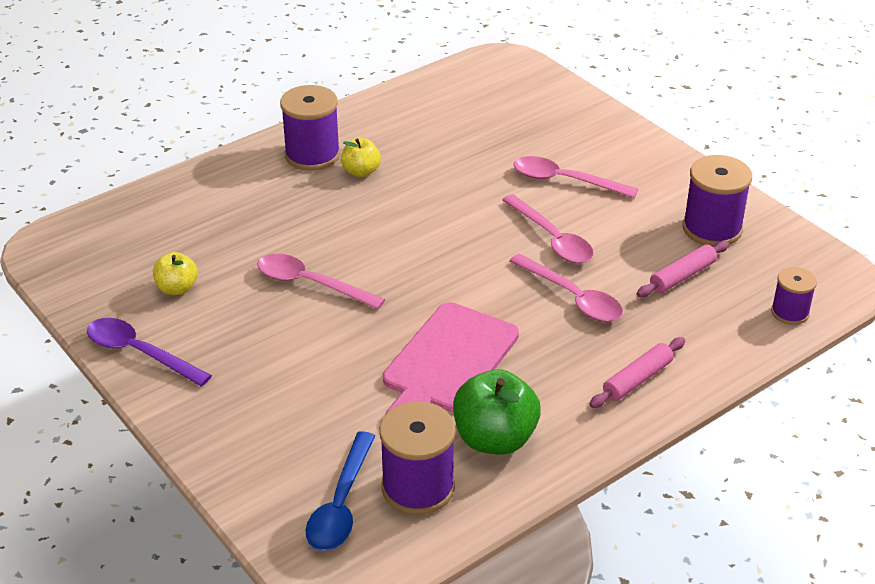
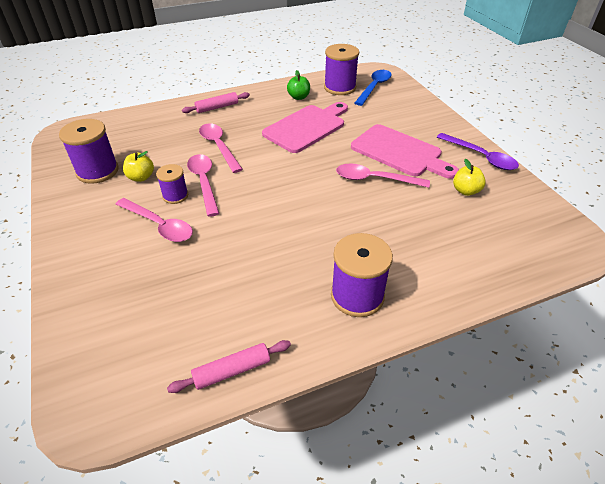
camera: 165 degrees left, 5 degrees up
(276, 338) = (399, 152): none -> pink cutting board
(311, 284) = (375, 179): pink spoon -> pink spoon turned 150 degrees clockwise
(361, 171) = (317, 267): yellow apple -> yellow apple (141, 177)
(495, 439) = (298, 97): green apple -> green apple, size x0.58
(682, 276) = (147, 147): pink rolling pin -> pink rolling pin (232, 371)
(790, 312) = (112, 122): purple spool -> purple spool (175, 196)

